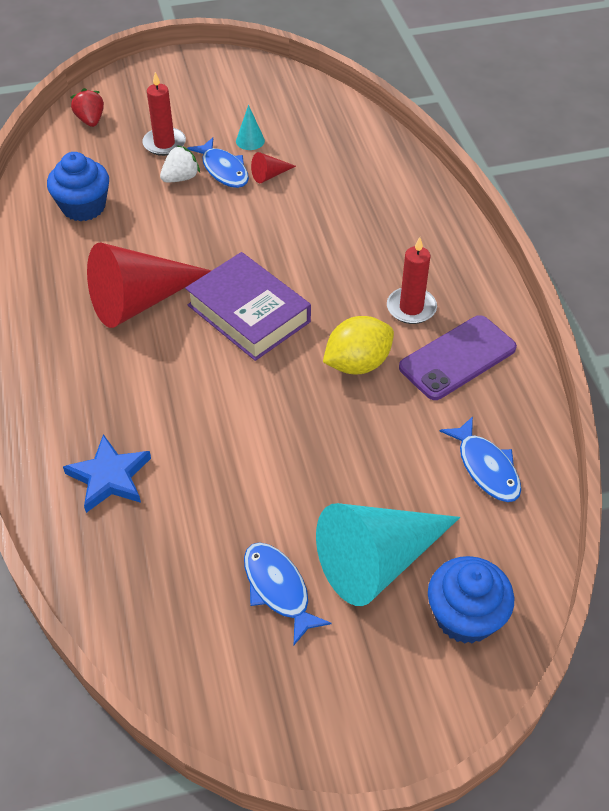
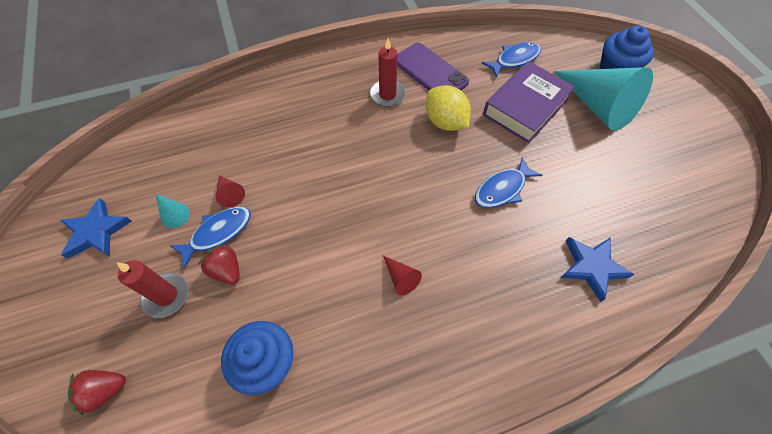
camera: 95 degrees left, 10 degrees up
(140, 301) = (401, 278): red cone -> red cone, size x0.41
(181, 178) = (227, 270): white strawberry -> red strawberry
(241, 96) = (96, 232): none -> blue star
(248, 313) = (405, 192): purple book -> purple book (525, 107)
(278, 589) = (637, 152): blue fish -> blue fish (502, 189)

